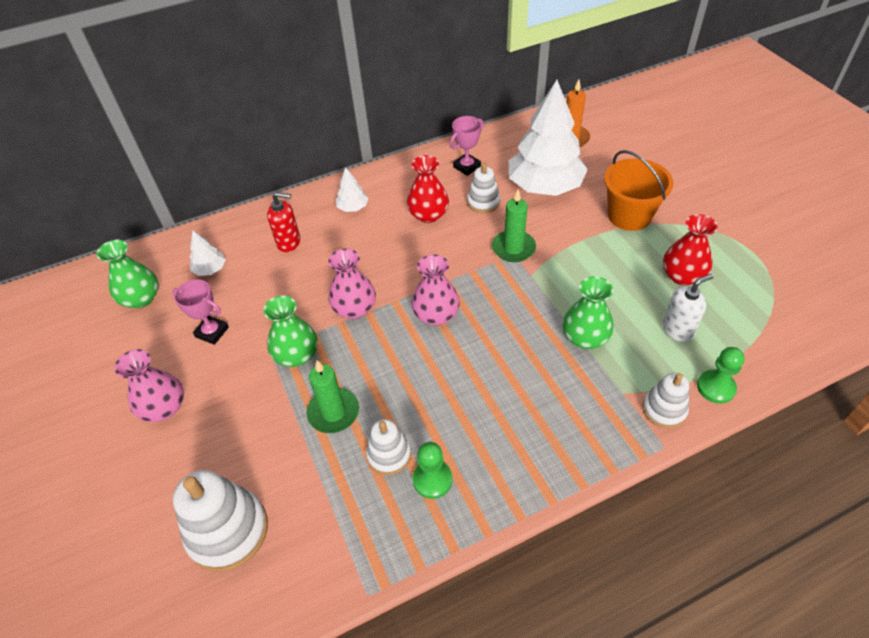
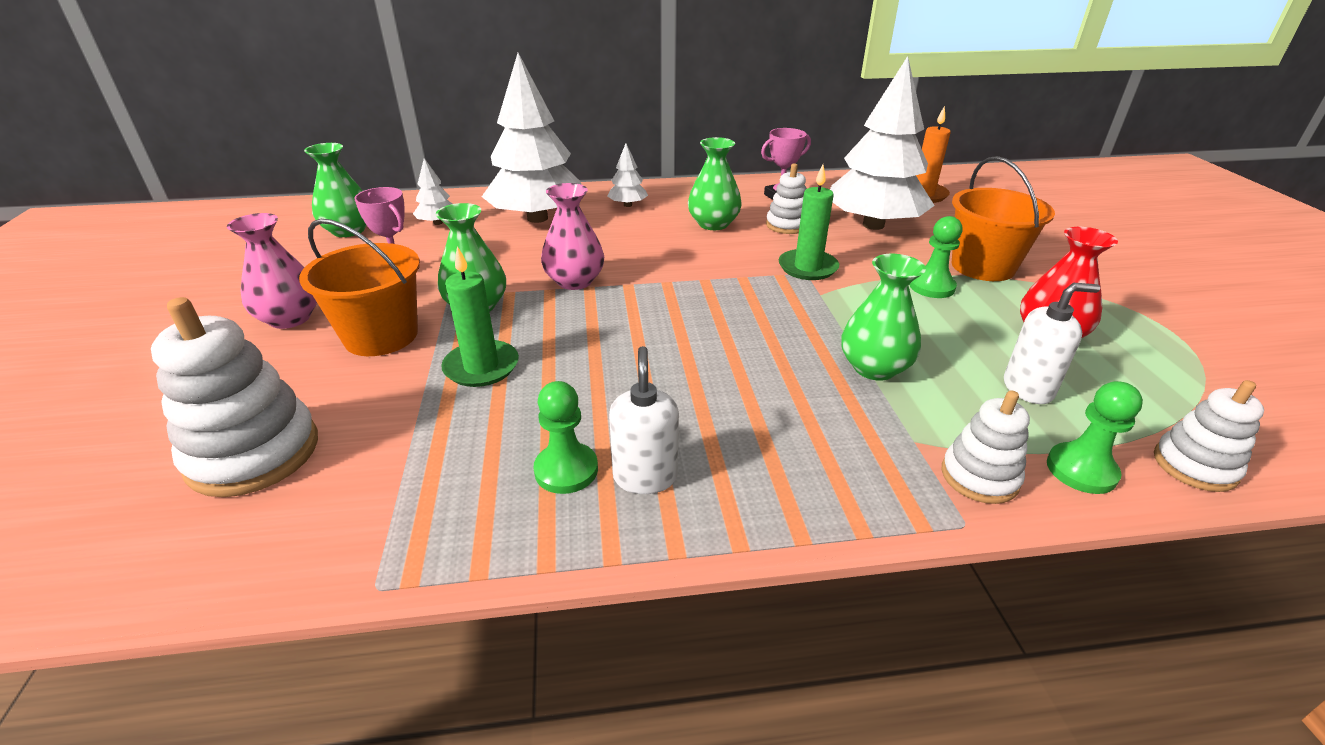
camera: 15 degrees right, 15 degrees down
(245, 405) = (381, 336): none -> orange bucket
(289, 242) = (537, 218): red soap dispenser -> white tree
(389, 455) = (523, 427): white stacking toy -> white stacking toy (1194, 466)
(428, 214) = (713, 224): red vase -> green vase
(436, 315) = (673, 306): pink vase -> none
(481, 469) = (645, 477): none -> white soap dispenser
(601, 247) = (932, 287): none -> green pawn

